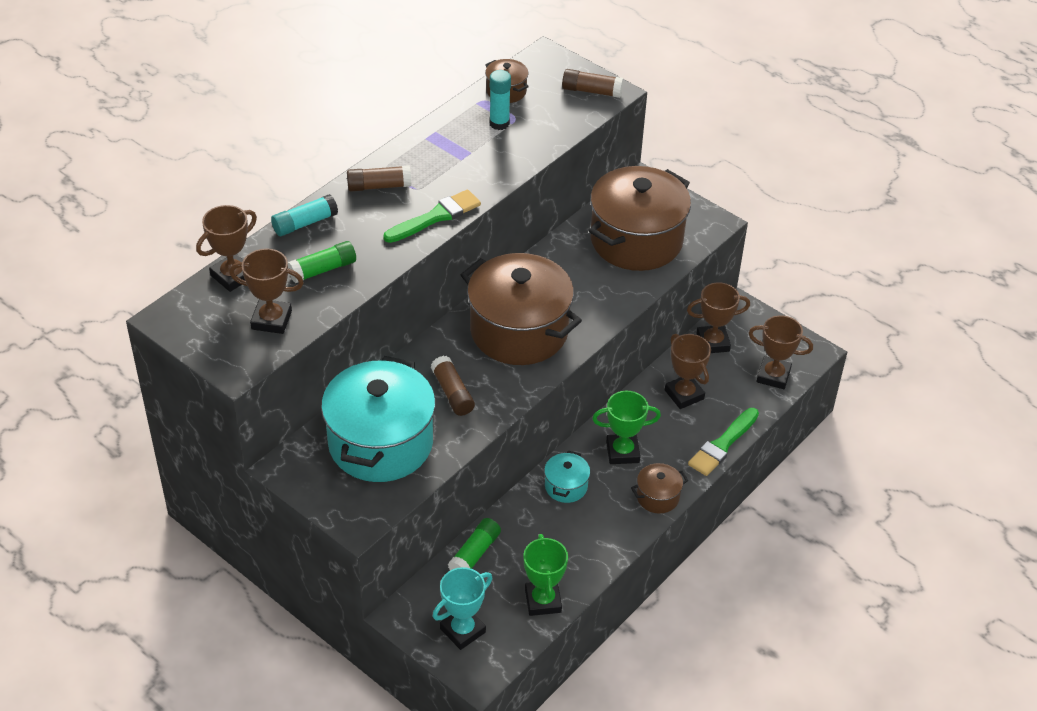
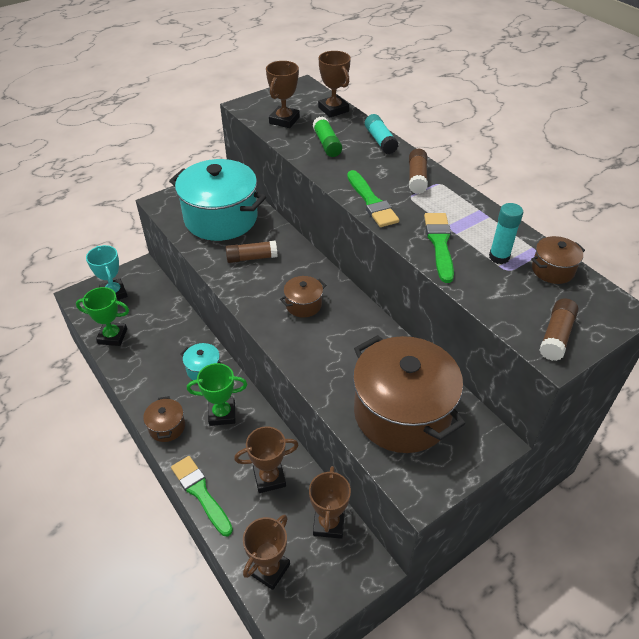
camera: 105 degrees right, 0 degrees up
(474, 554) = (169, 308): green glue stick -> none
(492, 162) = (439, 244): none -> green brush
(519, 331) = (303, 305): brown pot -> brown pot, size x0.44
(622, 452) = (222, 414): green trophy -> green trophy turned 75 degrees clockwise

